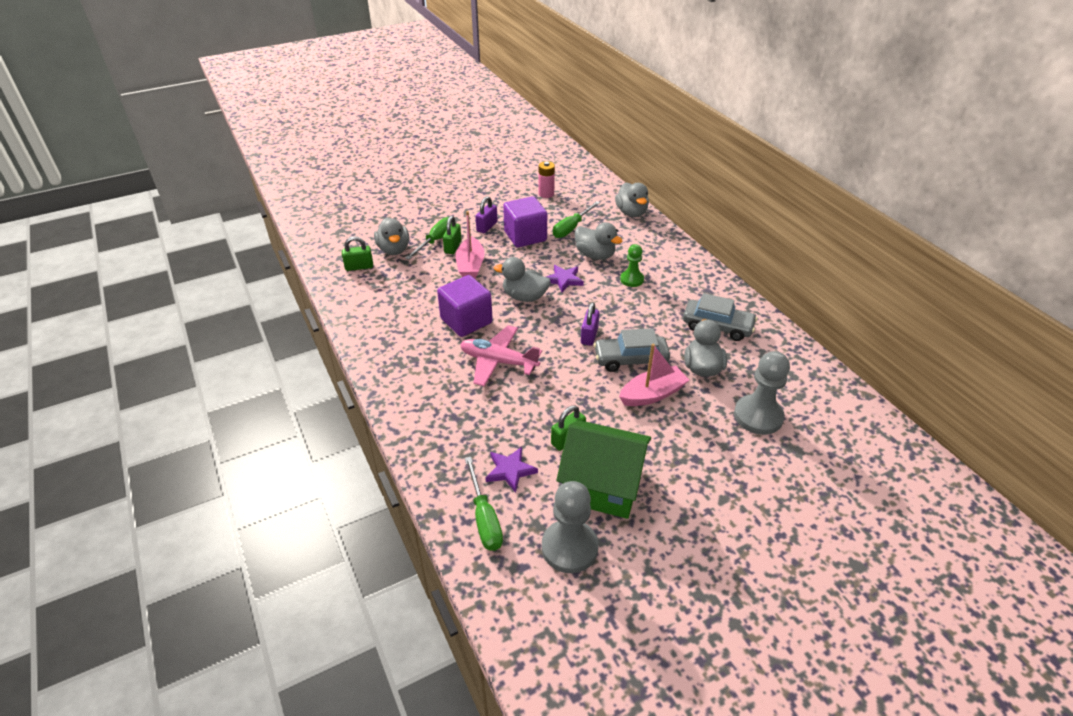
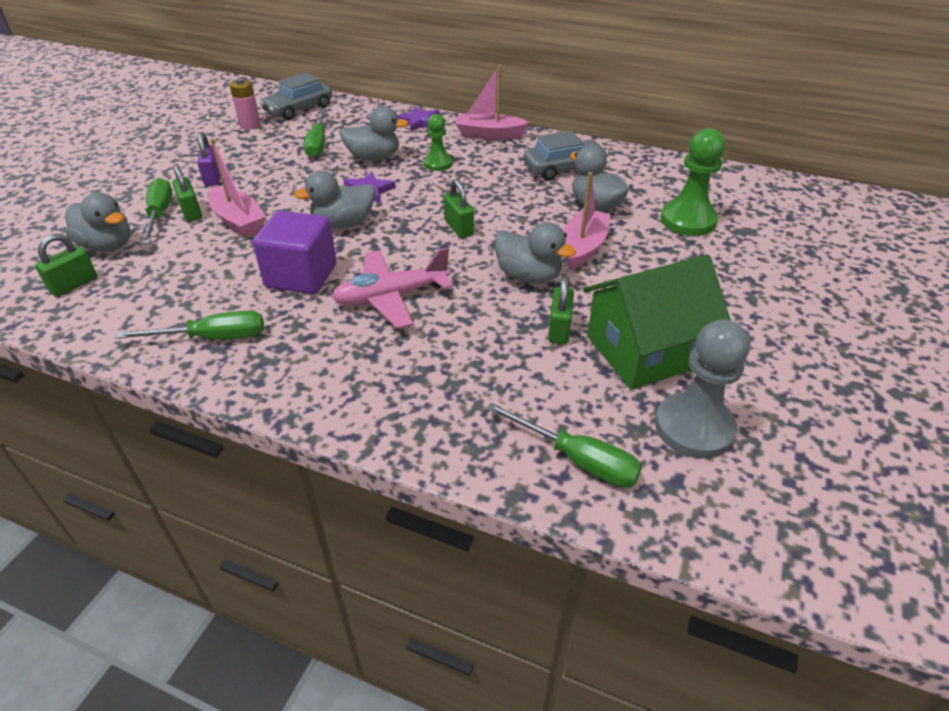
camera: 40 degrees left, 0 degrees up
(389, 335) = (213, 338): none -> green screwdriver
(510, 470) = (541, 394): purple star -> purple star (420, 122)
(525, 236) = (273, 170): purple cube -> none
(589, 336) = (458, 227): purple padlock -> green padlock
(630, 359) = (525, 229): grey car -> grey car (299, 109)
(631, 213) = (365, 111): grey duck -> grey duck (528, 276)
(696, 272) = (489, 135): none -> pink boat
(758, 416) = (688, 220): grey pawn -> green pawn

